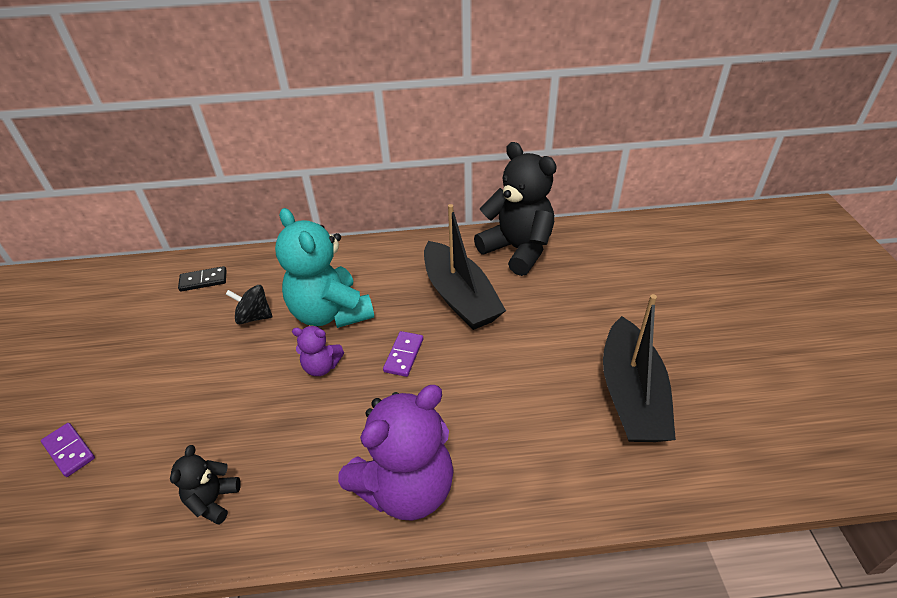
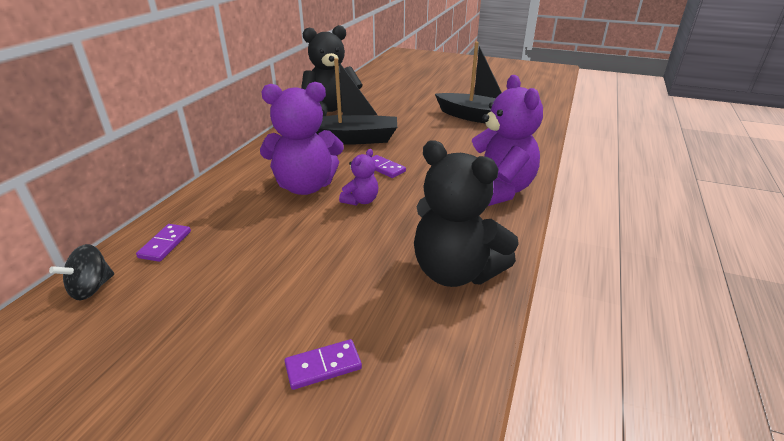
camera: 65 degrees left, 10 degrees down
(203, 281) = (165, 244): black domino -> purple domino
(213, 500) = (455, 272): black teddy bear -> black teddy bear, size x2.08
(254, 317) = (262, 222): black spinning top -> black spinning top (91, 288)
(330, 313) = (305, 186): turquoise teddy bear -> purple teddy bear

